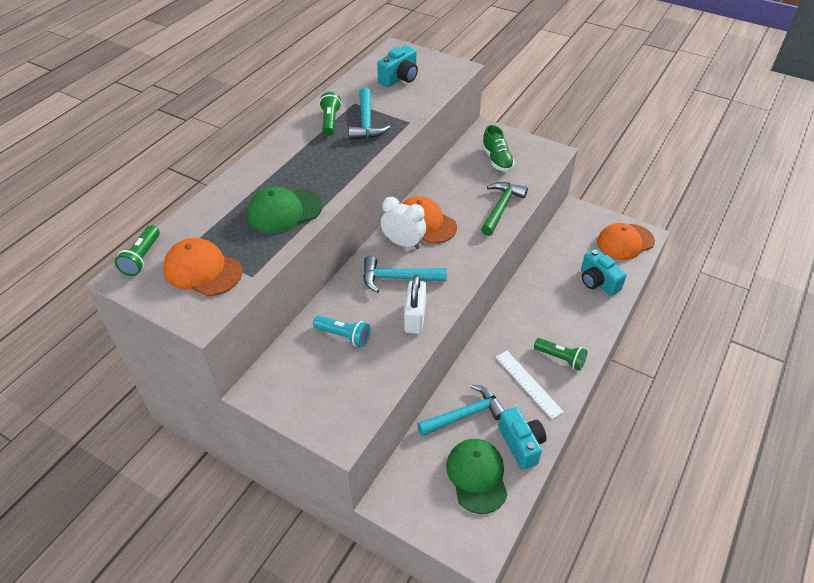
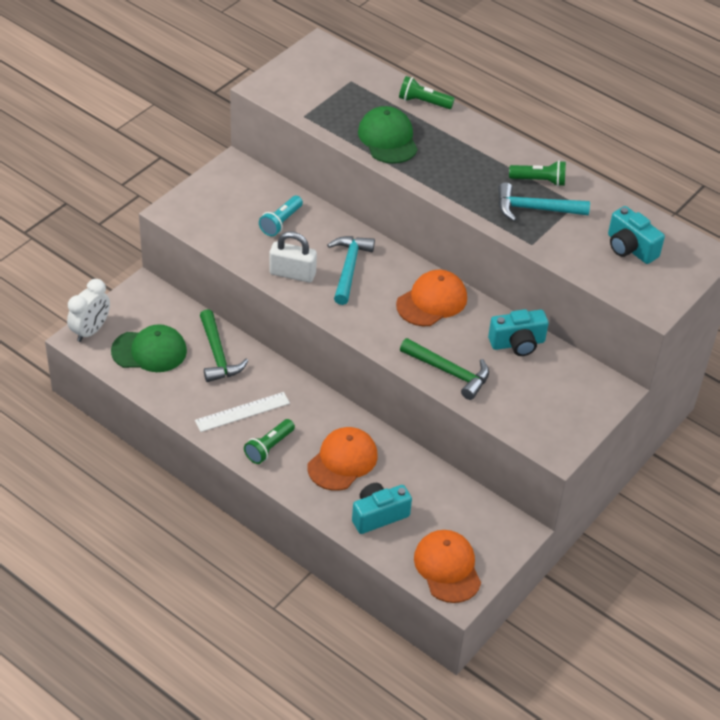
camera: 95 degrees right, 0 degrees up
(142, 258) = (342, 55): green flashlight -> green flashlight (423, 102)
(202, 270) = (317, 88): orange cap -> orange cap (342, 461)
(403, 243) = (401, 279): white clock -> white clock (91, 331)
(465, 414) = (218, 354): turquoise hammer -> green hammer
(497, 160) = (546, 387): green shoe -> none
(521, 444) = (173, 390): turquoise camera -> turquoise camera (517, 343)

